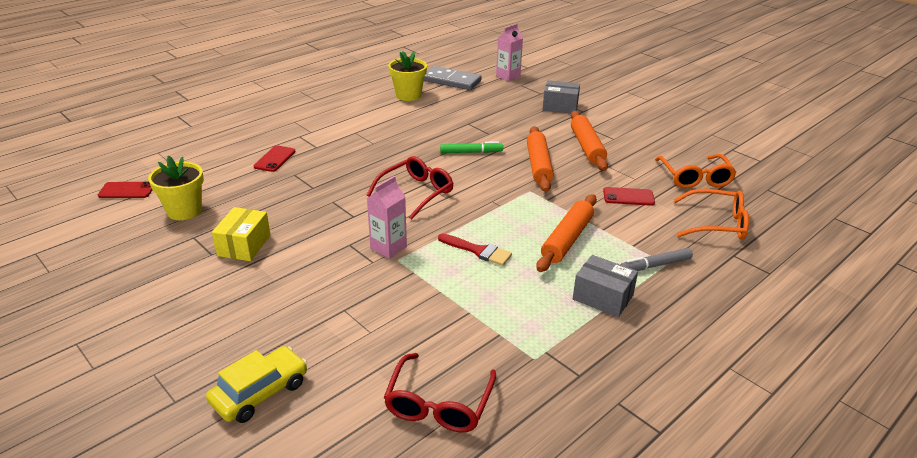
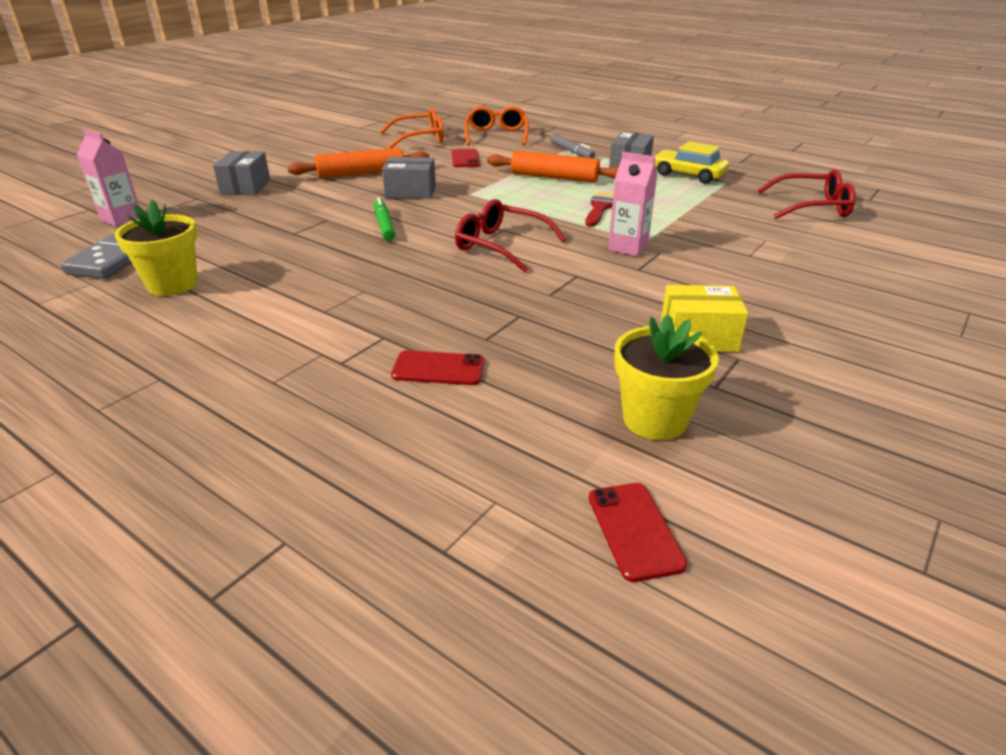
camera: 100 degrees left, 0 degrees up
(260, 392) = (899, 273): yellow car -> yellow car (688, 175)
(538, 165) = (410, 192): orange rolling pin -> grey box

